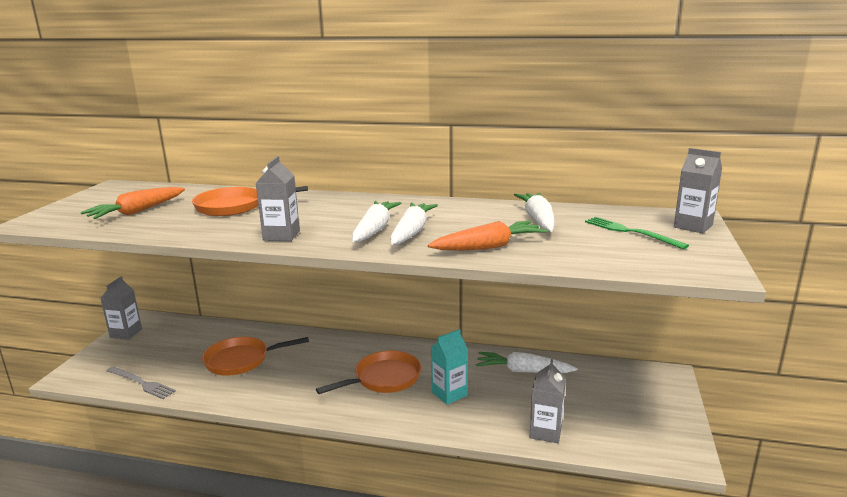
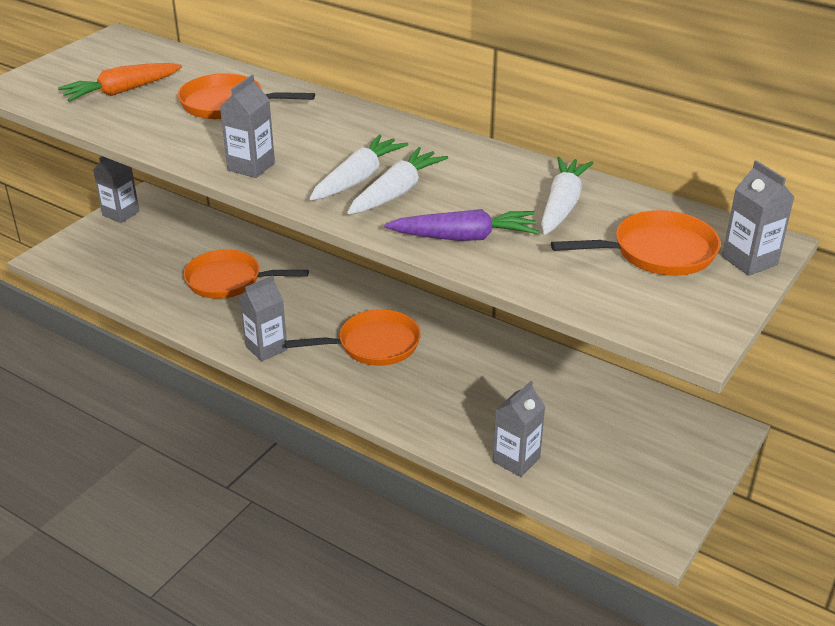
camera: 20 degrees right, 15 degrees up
(141, 383) = (116, 284): grey fork -> none
(298, 400) = (266, 348): none -> grey carton
(449, 394) = (436, 384): turquoise carton -> none
(488, 247) = (464, 237): orange carrot -> purple carrot
(523, 371) = (543, 377): white carrot -> none
(630, 232) = (657, 252): green fork -> orange pan

